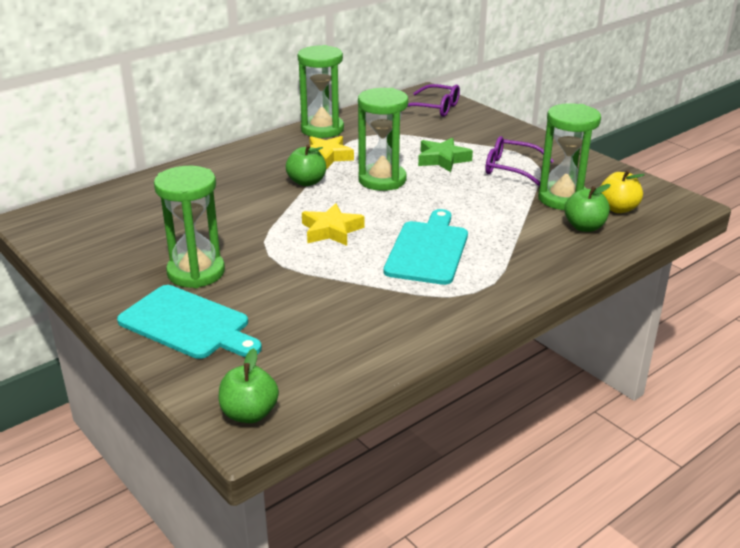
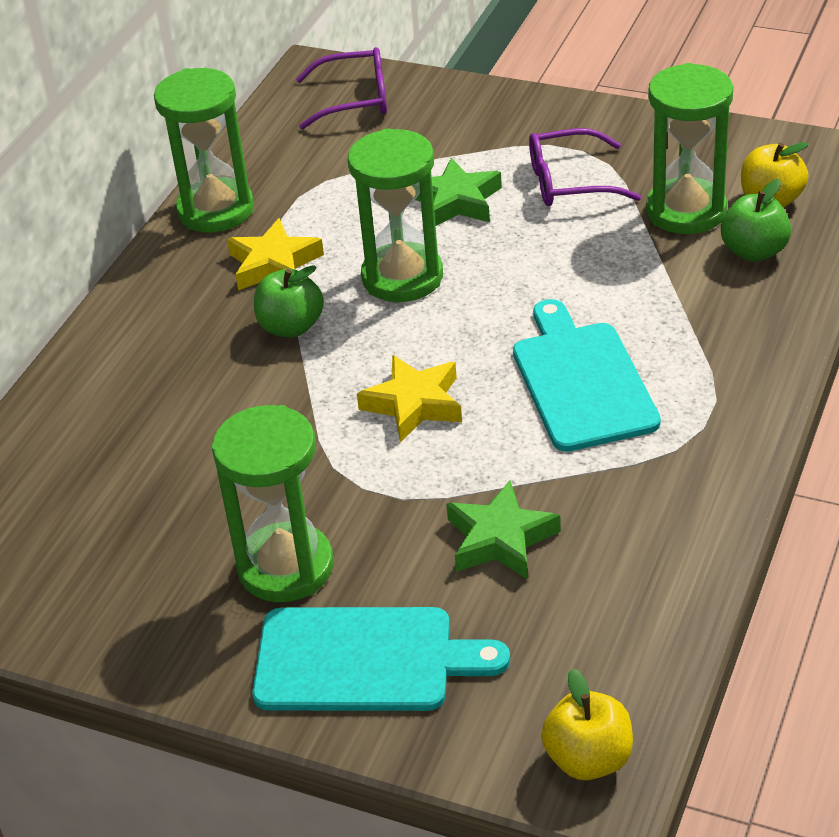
camera: 25 degrees left, 10 degrees up
(249, 414) = (588, 759): green apple -> yellow apple
(312, 300) = (500, 539): none -> green star

